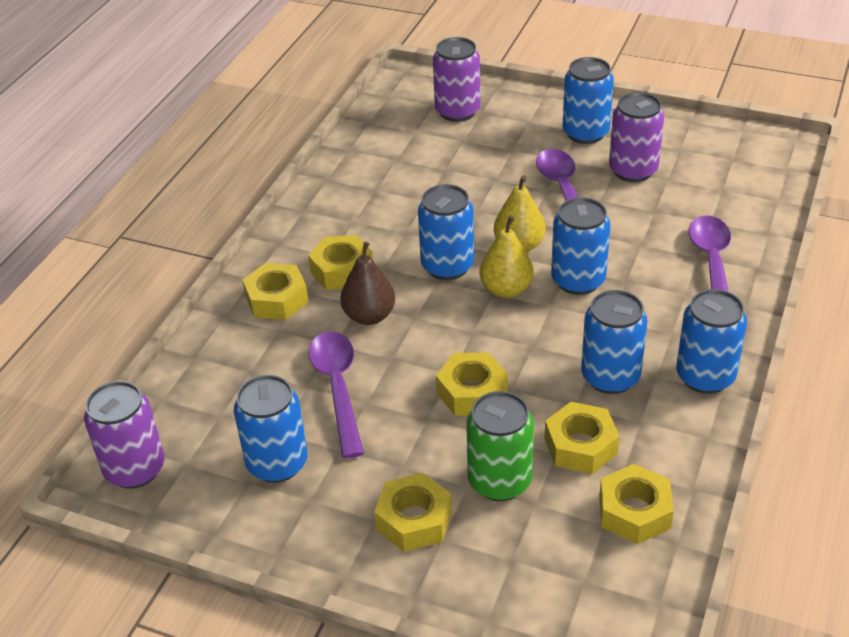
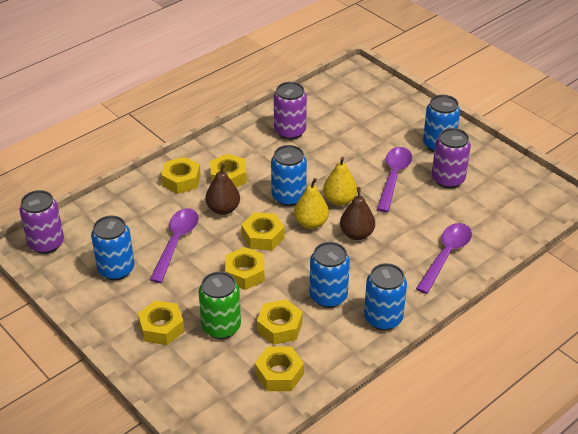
camera: 25 degrees right, 0 degrees up
(455, 332) = (263, 236): none -> yellow nut
(457, 111) = (371, 103): purple can -> purple can (290, 131)
(578, 280) = (357, 234): blue can -> brown pear

